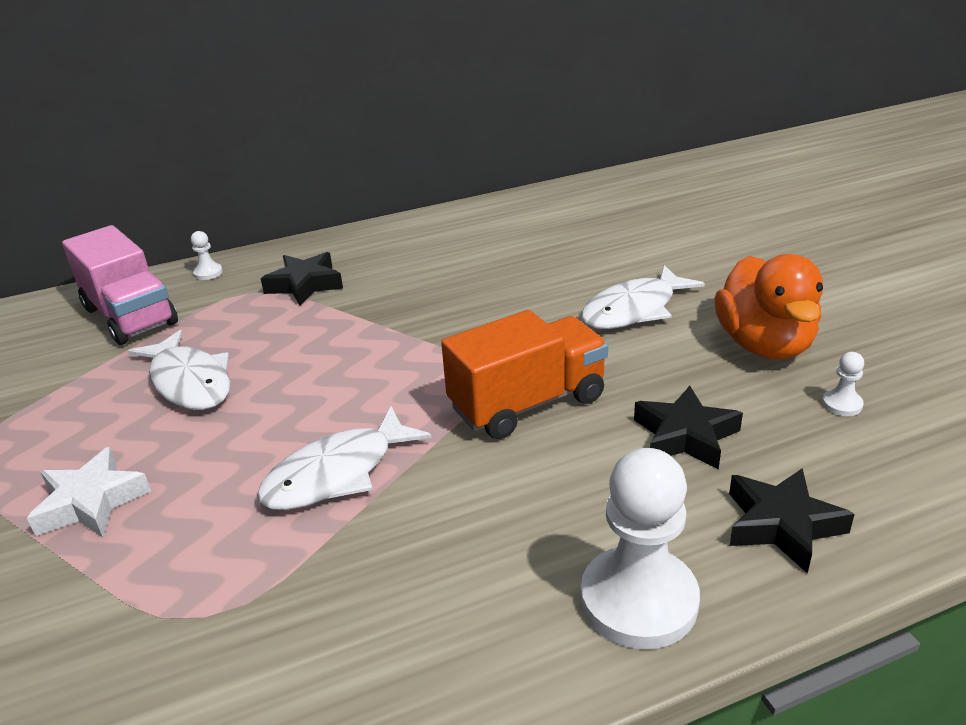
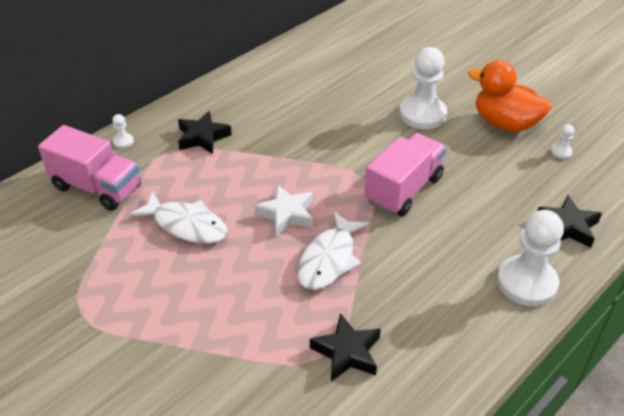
camera: 25 degrees left, 10 degrees up
(91, 502) = (196, 317): white star -> white star (287, 214)
(527, 403) = (403, 189): orange truck -> pink truck
(634, 310) = (422, 114): white fish -> white pawn
(685, 436) = (497, 189): black star -> black star (347, 352)
(764, 345) = (505, 123): orange duck -> orange duck turned 150 degrees clockwise

